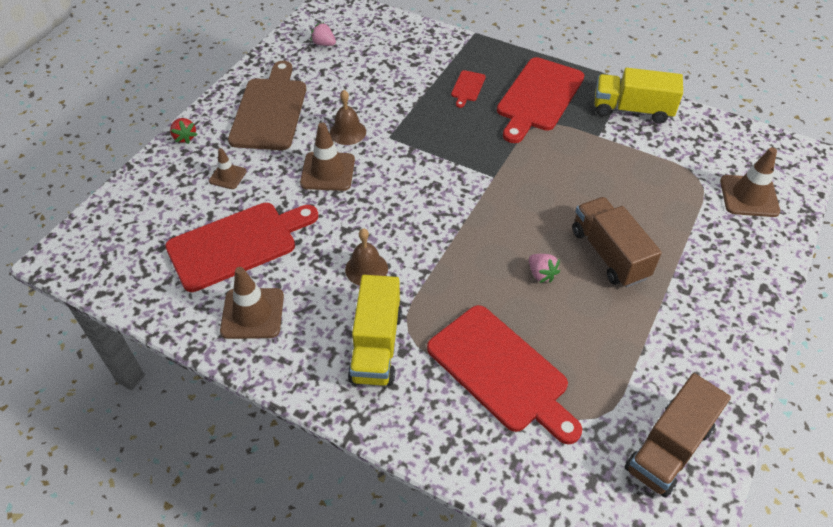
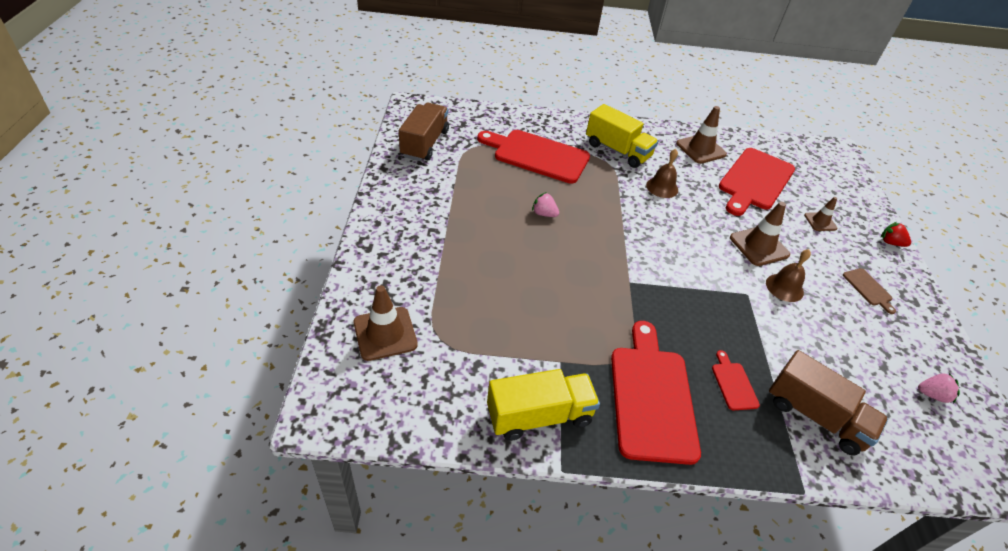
camera: 150 degrees right, 5 degrees down
(270, 110) = (868, 289): brown cutting board -> brown cutting board, size x0.44
(376, 346) = (617, 151): yellow truck -> yellow truck turned 150 degrees clockwise
(609, 254) = (500, 241): brown truck -> brown truck (815, 416)

